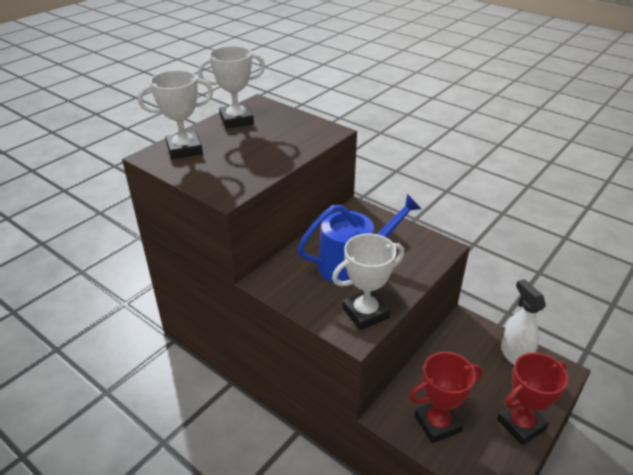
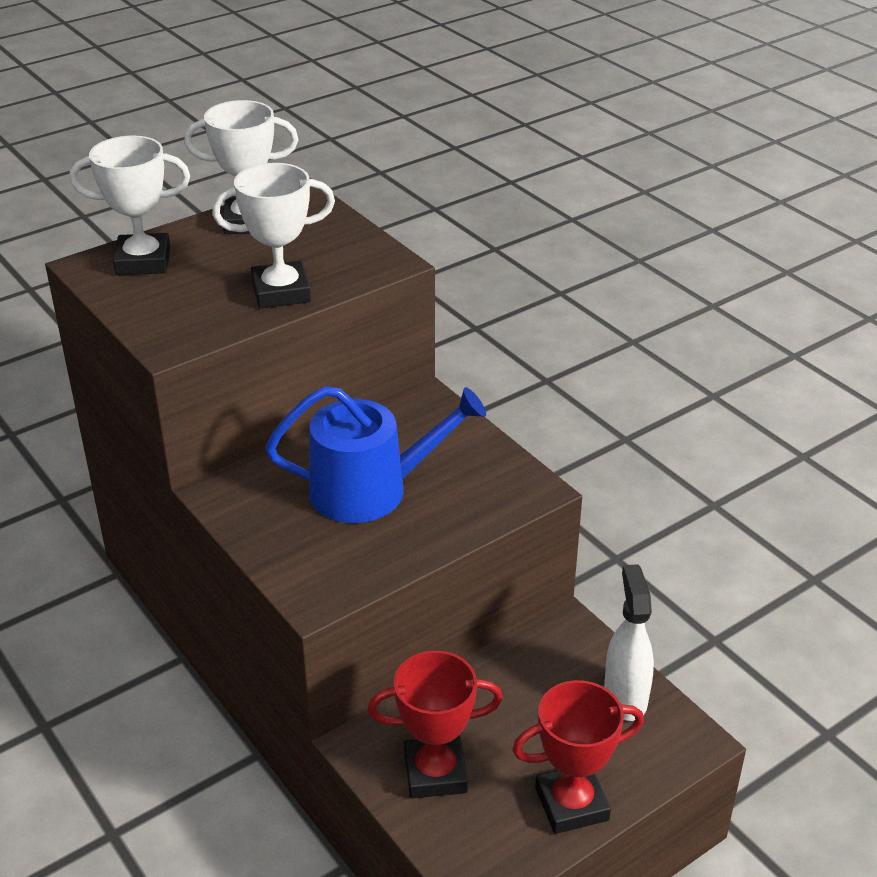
camera: 15 degrees right, 0 degrees up
(365, 313) = (346, 569): white trophy -> white trophy (281, 292)

